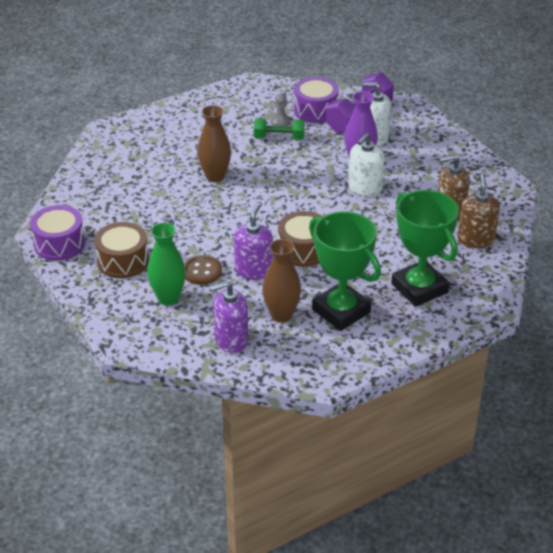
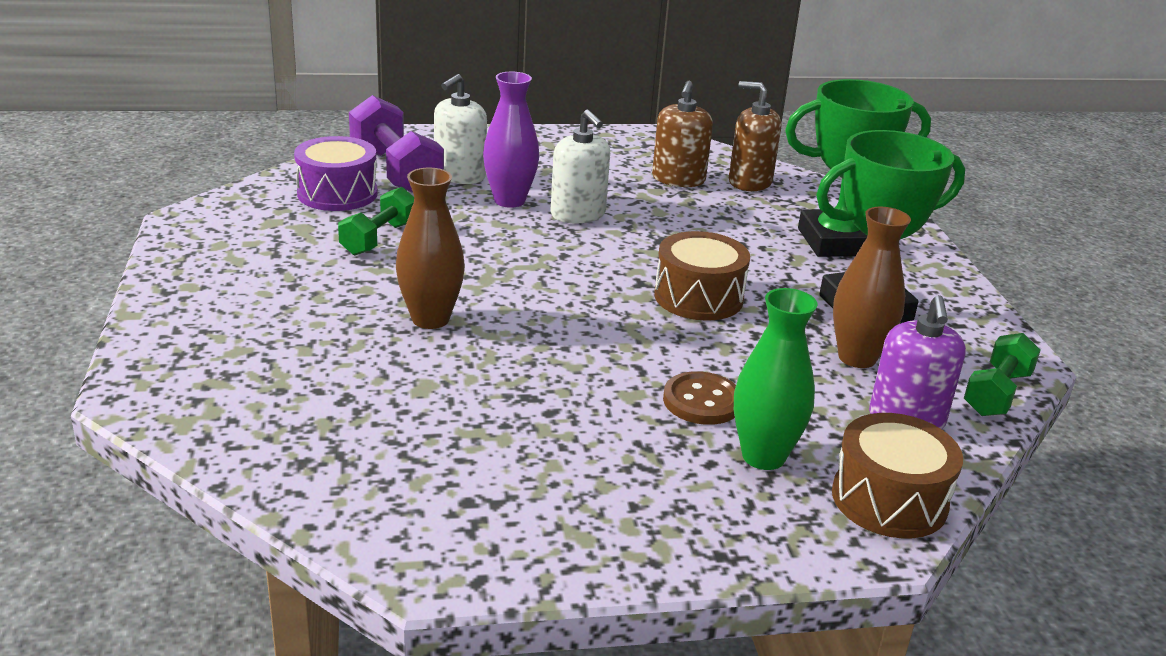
camera: 70 degrees left, 10 degrees down
(59, 244) = (498, 556): purple drum -> none
(123, 261) = (617, 482): brown drum -> brown drum (889, 499)
(253, 270) = (727, 352): purple soap dispenser -> none
(280, 121) = (334, 226): grey pawn -> none
(281, 370) = (996, 393): none -> green dumbbell

